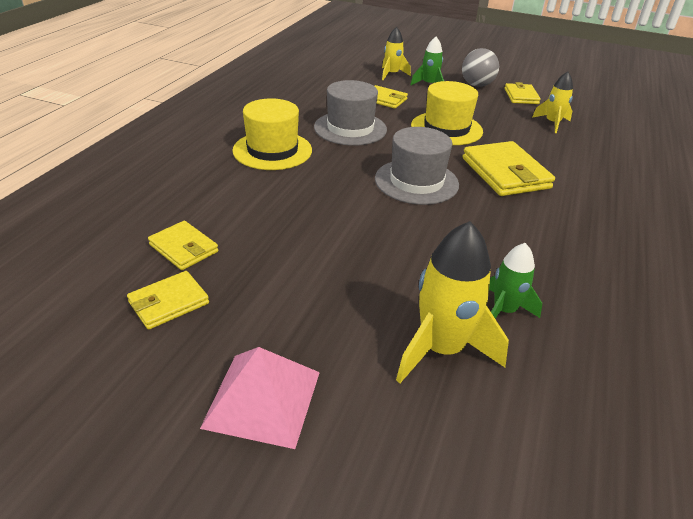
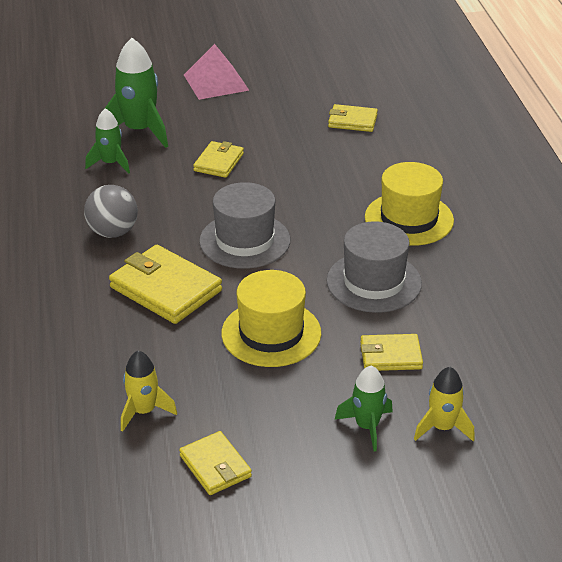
camera: 150 degrees right, 0 degrees up
(169, 303) = (316, 95): yellow wallet -> yellow wallet (219, 162)
(441, 349) = (139, 131): yellow rocket -> green rocket
(477, 85) = (299, 465): grey ball -> grey ball (113, 232)

